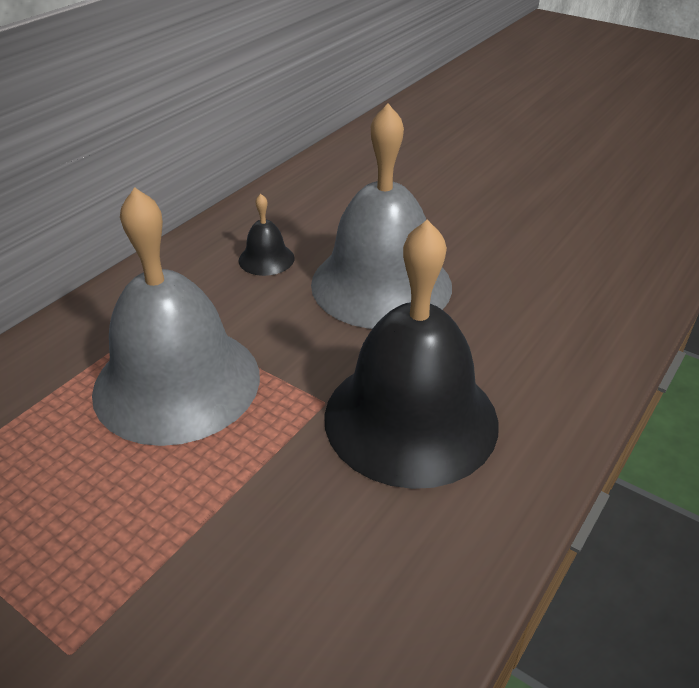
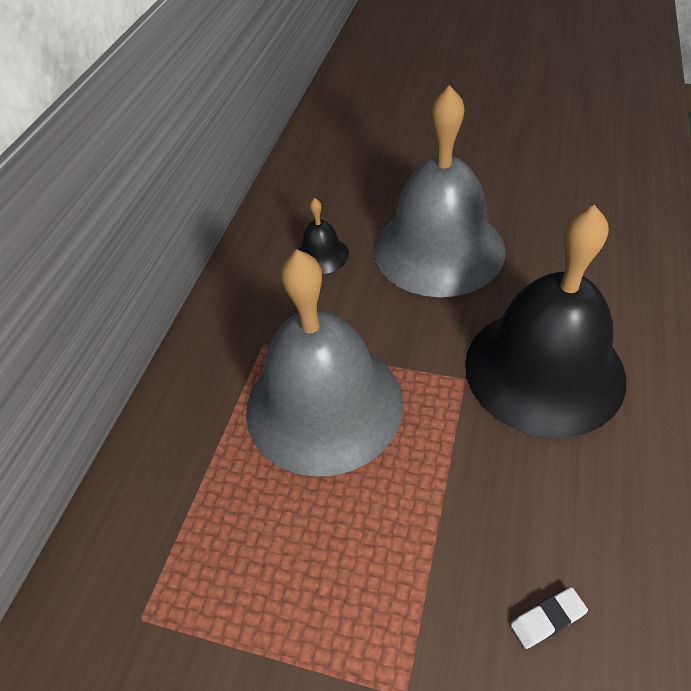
camera: 15 degrees left, 10 degrees up
(252, 640) = (547, 619): none -> white eraser

